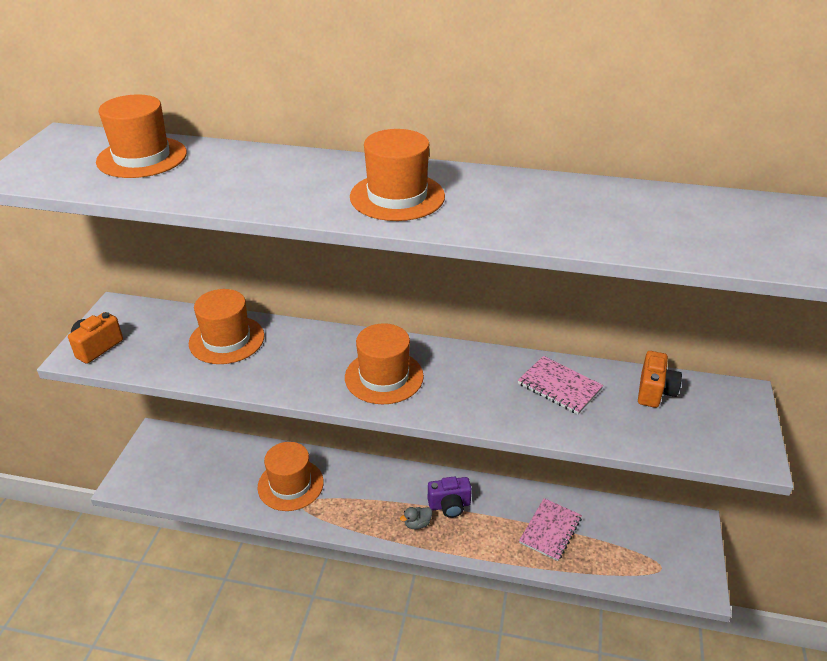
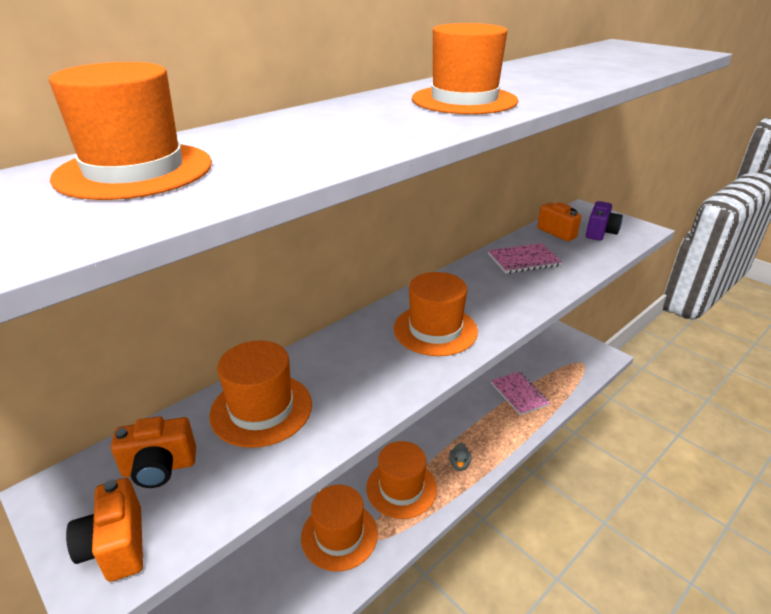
camera: 55 degrees left, 5 degrees down
(154, 330) = (159, 468): none -> orange camera
(360, 498) = (401, 488): none -> orange hat
(449, 505) = (455, 434): purple camera -> purple camera (600, 233)

